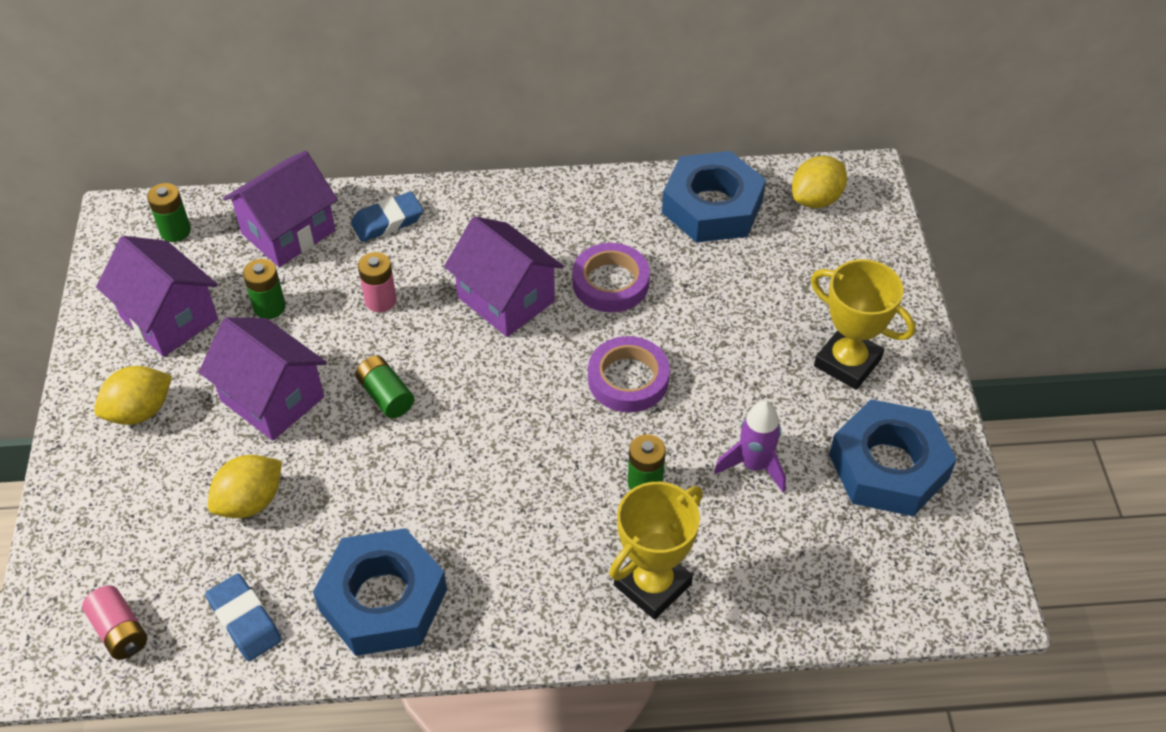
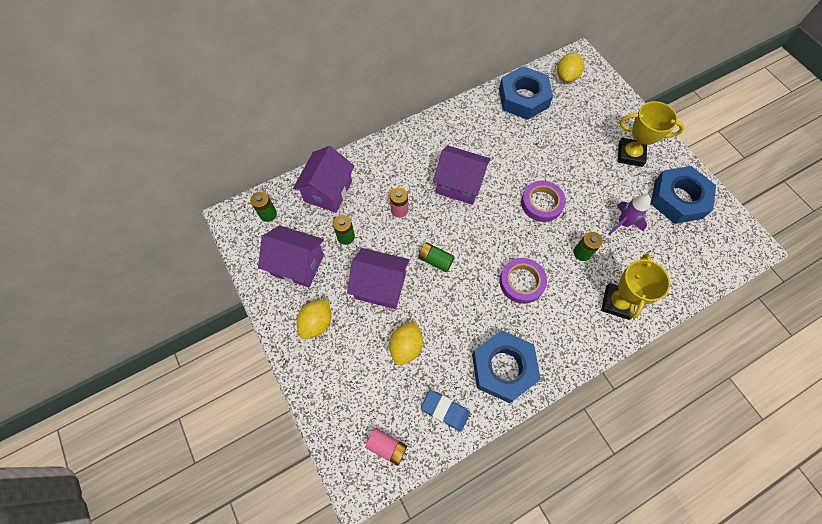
camera: 25 degrees left, 15 degrees up
(387, 221) = (375, 165): blue eraser -> none
(610, 283) = (502, 156): purple tape -> purple tape (521, 282)

